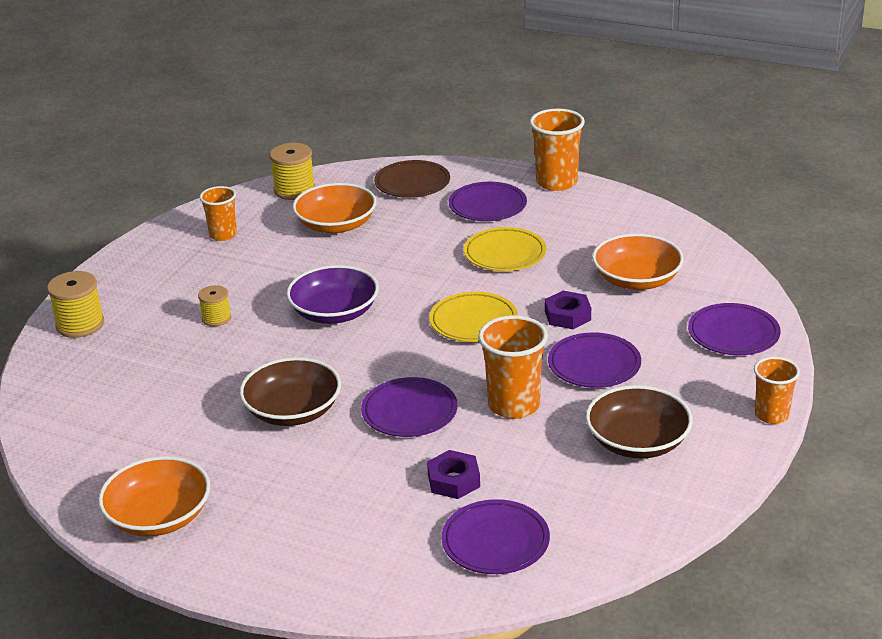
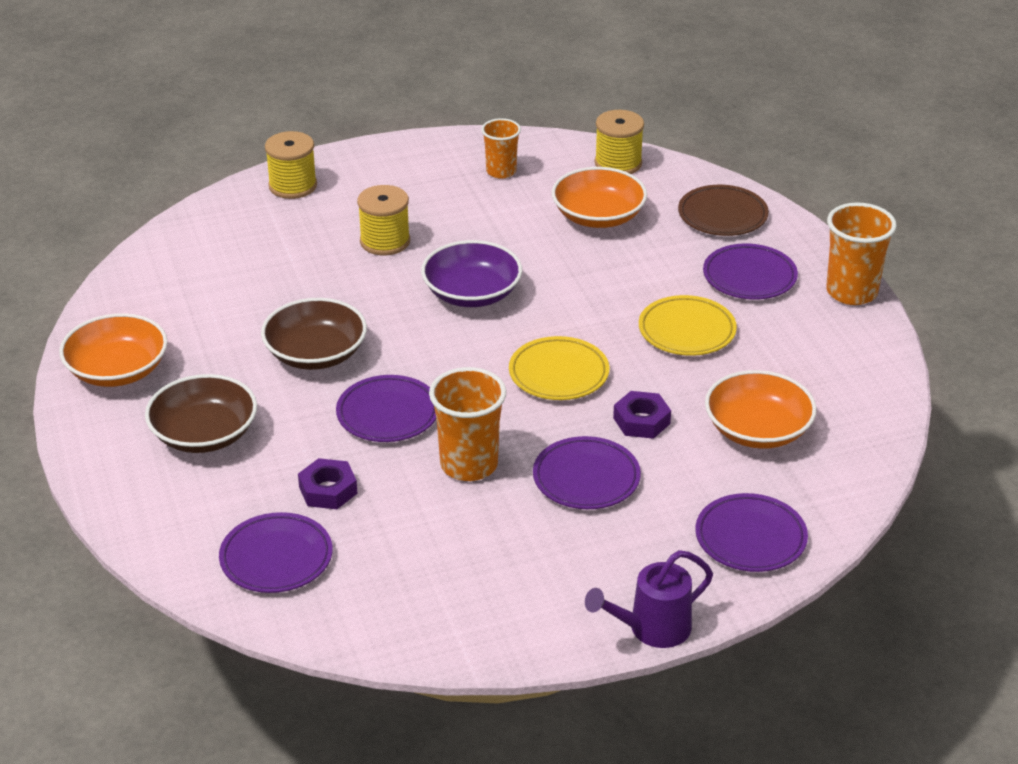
camera: 45 degrees right, 5 degrees up
(216, 318) = (385, 241): yellow spool -> yellow spool, size x1.62
(637, 441) = (506, 565): brown bowl -> brown bowl (204, 434)
(771, 415) = (651, 629): orange cup -> purple watering can

